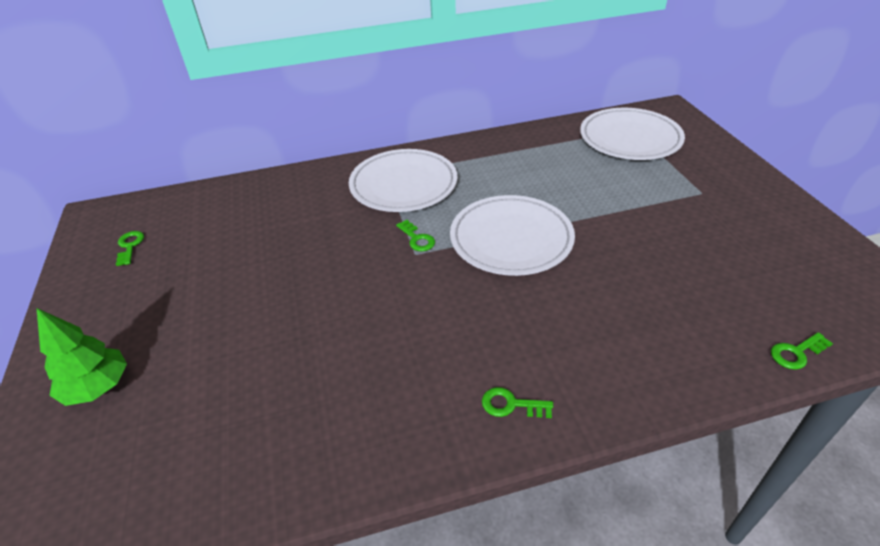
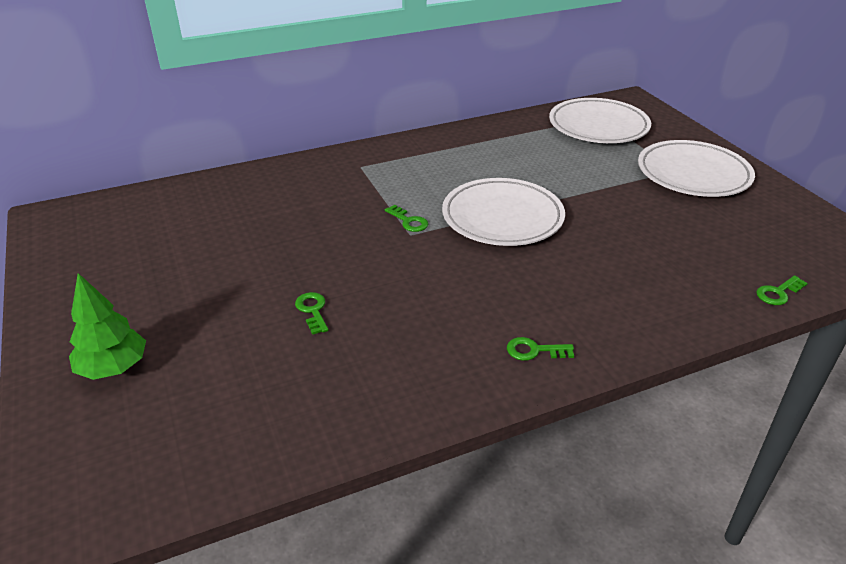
camera: 10 degrees left, 5 degrees down
(130, 246) = (101, 243): green key -> green key (313, 310)
(403, 185) = (382, 175): white plate -> white plate (693, 174)

